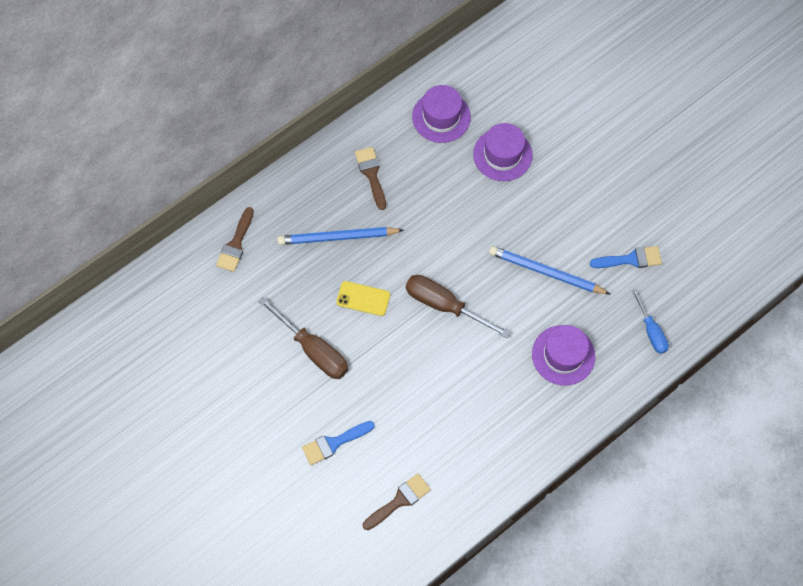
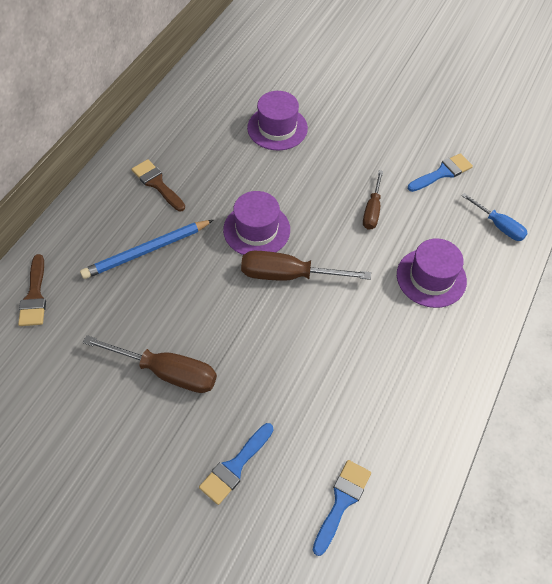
camera: 25 degrees left, 10 degrees down
(363, 298) = (200, 299): yellow phone -> none
(399, 500) = (342, 501): brown brush -> blue brush
(441, 117) = (204, 116): purple hat -> purple hat (256, 230)
(546, 272) = (372, 210): blue pencil -> brown screwdriver

